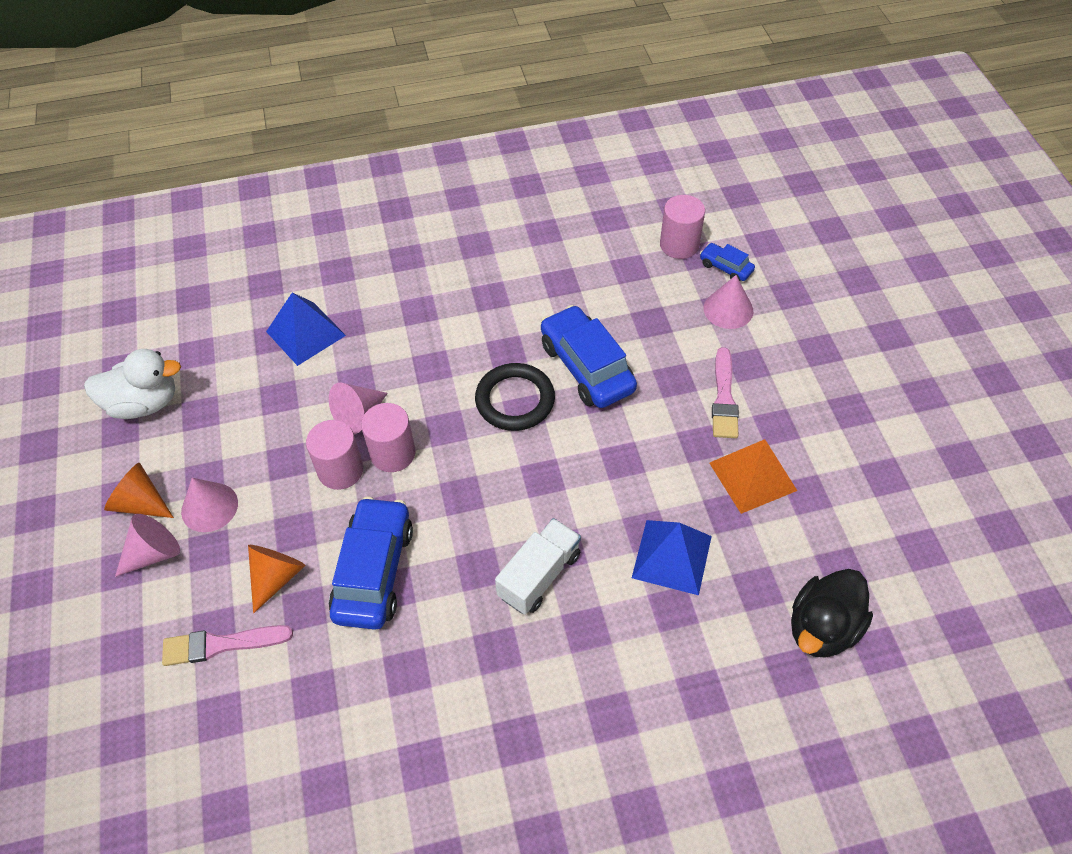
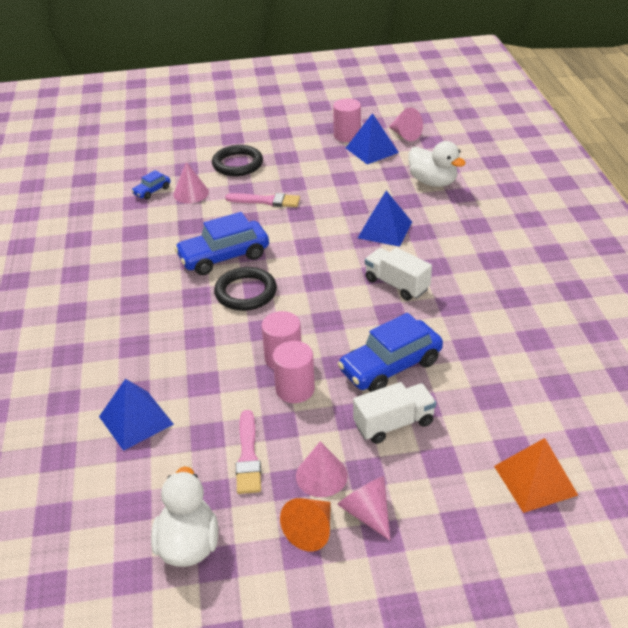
camera: 85 degrees left, 15 degrees down
(221, 645) = (455, 454): pink brush -> pink brush (248, 456)
(276, 577) = (394, 424): orange cone -> white truck
(359, 415) = (240, 380): pink cone -> pink cone (405, 135)
(373, 571) = (390, 366): blue car -> blue car turned 45 degrees counterclockwise
(679, 245) = (121, 209): pink cylinder -> pink cylinder (347, 135)
(753, 476) = (329, 195): orange pyramid -> orange pyramid (535, 480)
(816, 351) = (237, 164): none -> black ring
(822, 628) = (433, 182): black duck -> white duck
(904, 529) = (371, 150): none -> blue pyramid

